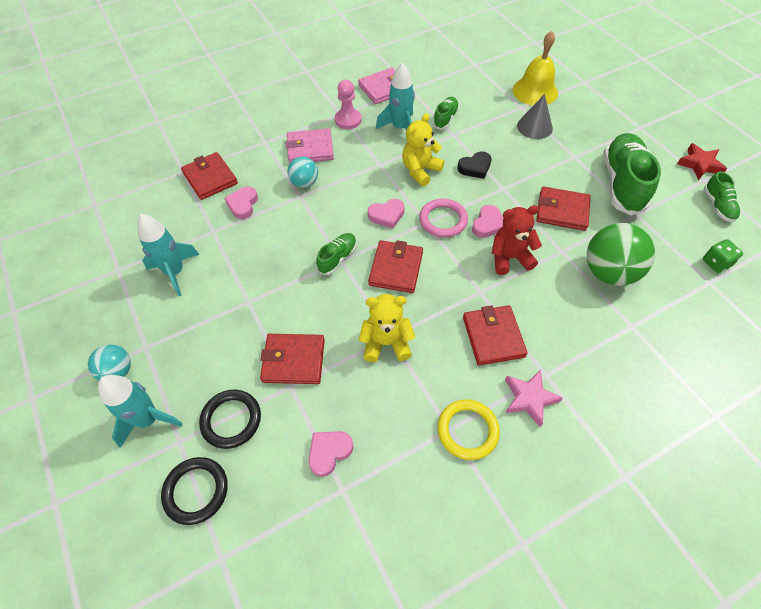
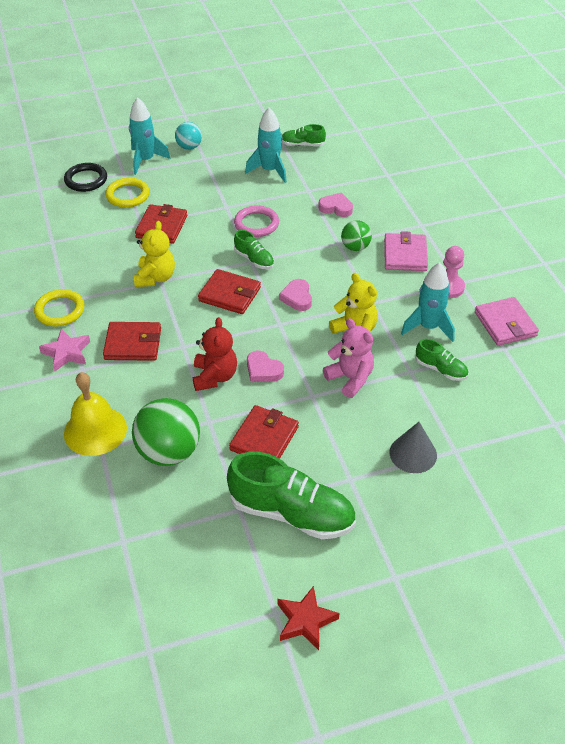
camera: 100 degrees right, 10 degrees down
(210, 178) = (375, 190): red wallet -> none
(231, 420) = (127, 195): black ring -> yellow ring
(304, 183) = (355, 247): turquoise ball -> green ball
(329, 452) = (81, 238): pink heart -> none
(443, 220) = (279, 337): pink ring -> pink ring (256, 224)
(475, 167) = (350, 378): black heart -> pink teddy bear
(535, 91) = (489, 475): yellow bell -> yellow bell (95, 430)
(716, 263) = (144, 559): green dice -> none
(718, 206) = (227, 606): green shoe -> green shoe (302, 145)

